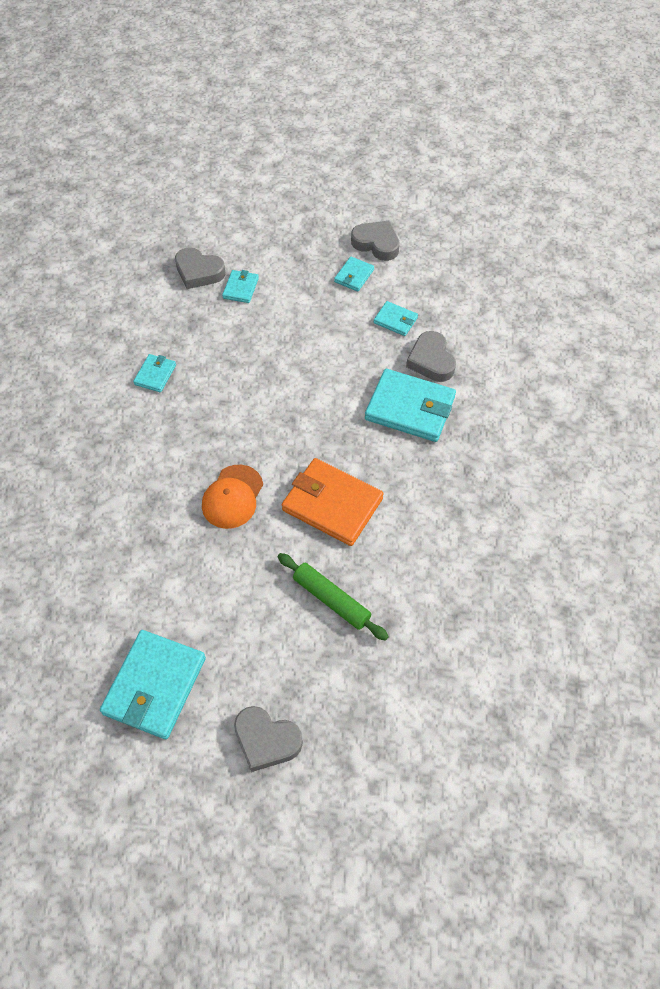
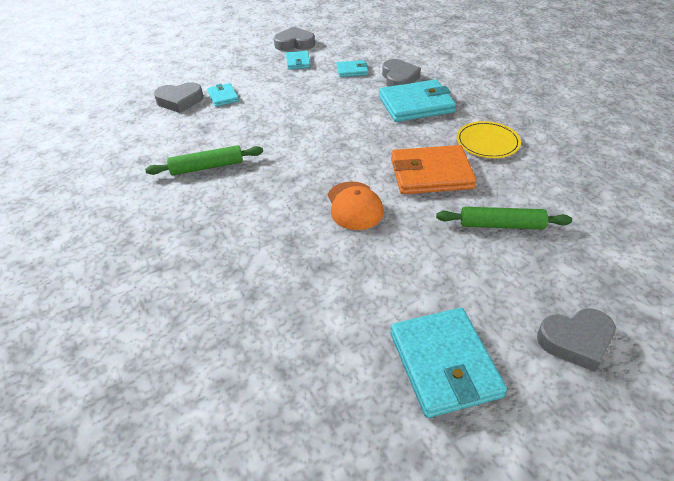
camera: 35 degrees left, 15 degrees down
(155, 375) = (207, 167): turquoise wallet -> green rolling pin
(425, 501) = (487, 142): none -> yellow plate
(431, 361) = (399, 79): grey heart -> grey heart turned 135 degrees counterclockwise

